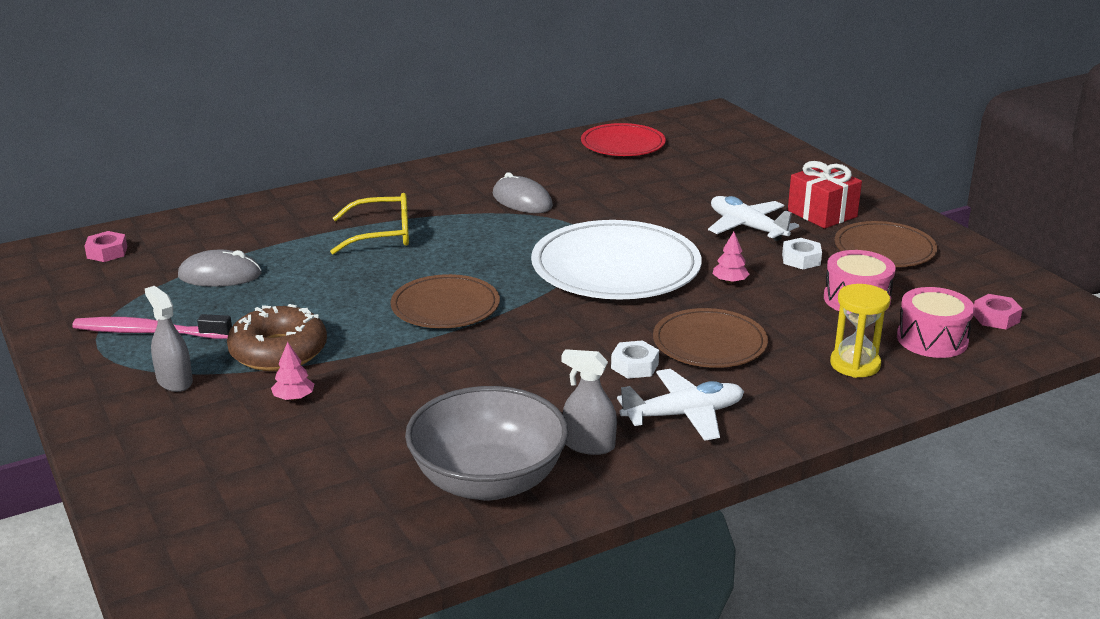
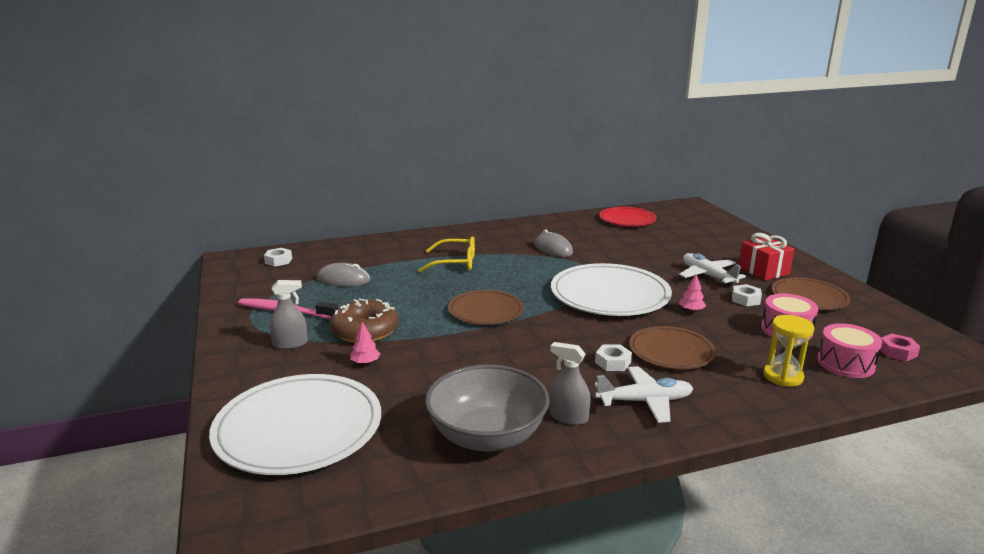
camera: 10 degrees right, 5 degrees down
(107, 252) = (278, 261): pink nut -> white nut
(174, 381) = (290, 344): grey spray bottle -> grey spray bottle turned 105 degrees clockwise
(230, 497) = (298, 428): none -> white plate

